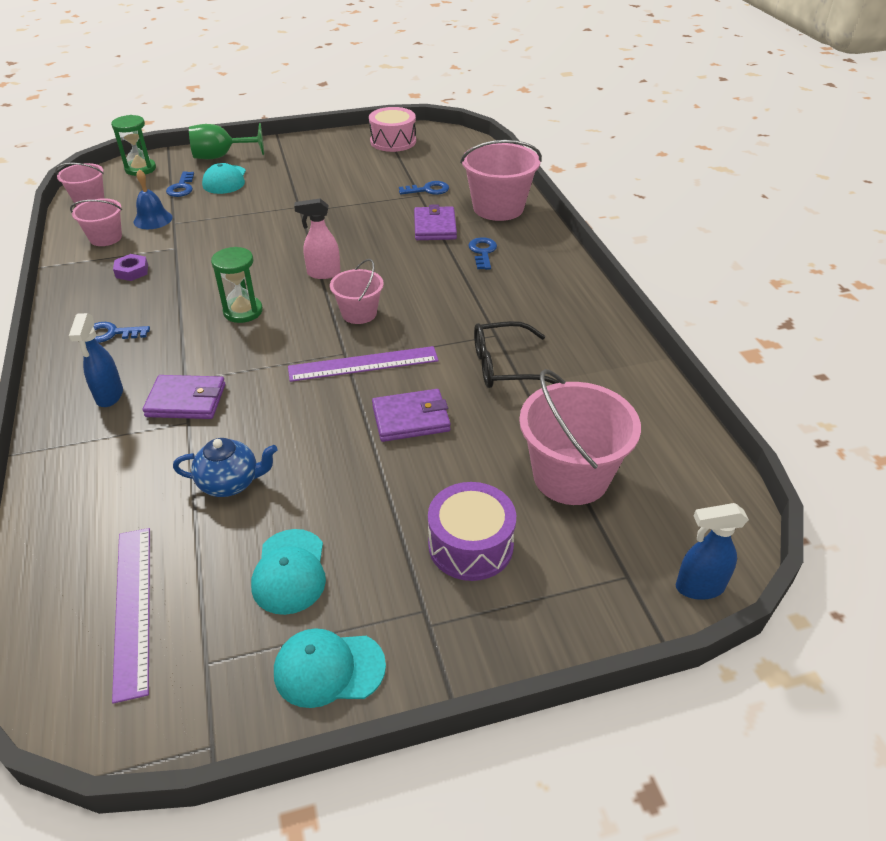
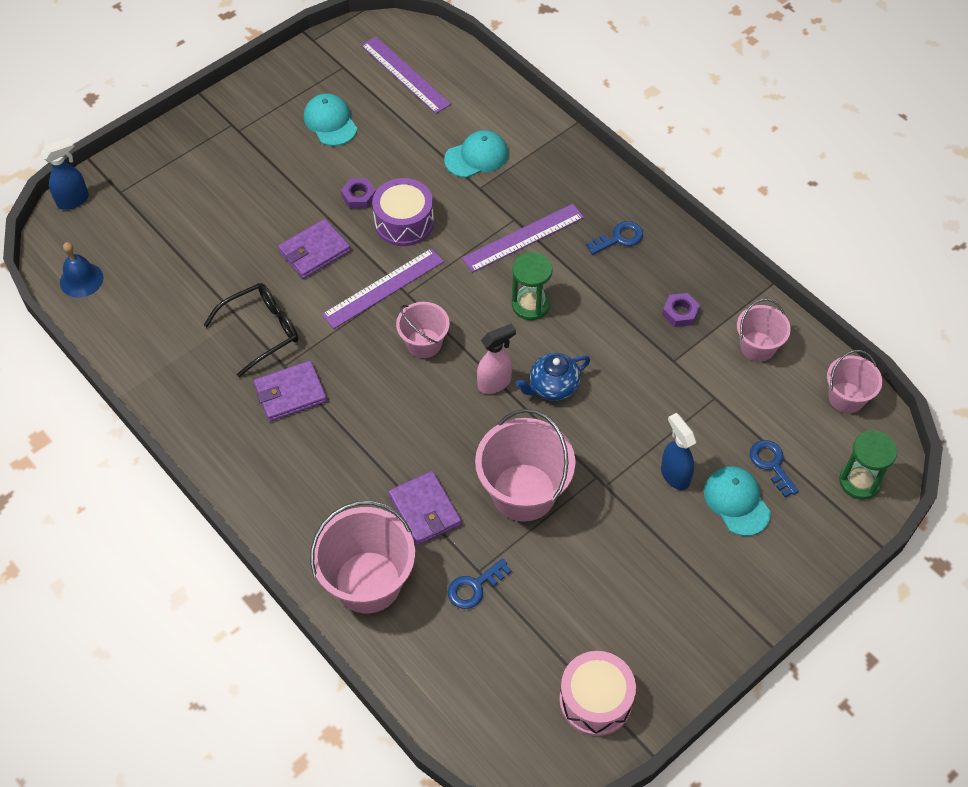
camera: 155 degrees right, 15 degrees up
(109, 396) = (557, 186): blue spray bottle -> blue spray bottle (674, 475)
(153, 219) = (742, 394): blue bell -> blue bell (81, 280)
(186, 401) = (496, 203): purple wallet -> purple wallet (290, 393)
(194, 362) = (523, 237): none -> purple ruler
(221, 156) = (791, 553): green goblet -> none
(230, 483) = (410, 157): blue teapot -> blue teapot (553, 387)
(323, 459) = (359, 196): none -> purple nut
(328, 669) = (276, 86): turquoise cap -> turquoise cap (476, 156)
(470, 545) = (226, 175): purple drum -> purple drum (404, 222)
(483, 252) = (349, 484): blue key -> none
(571, 476) = (175, 247): pink bucket -> pink bucket (523, 492)

